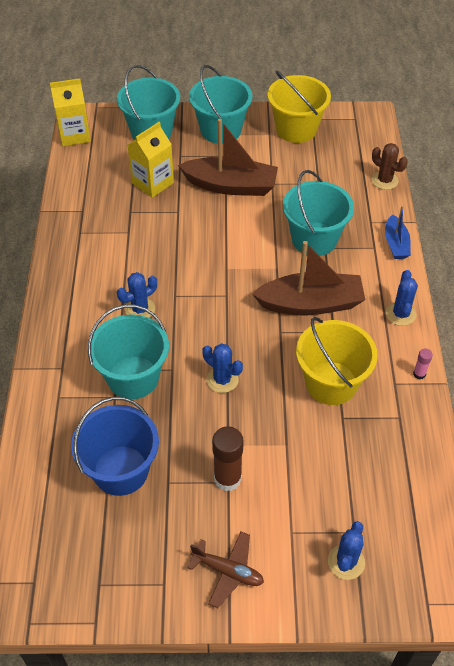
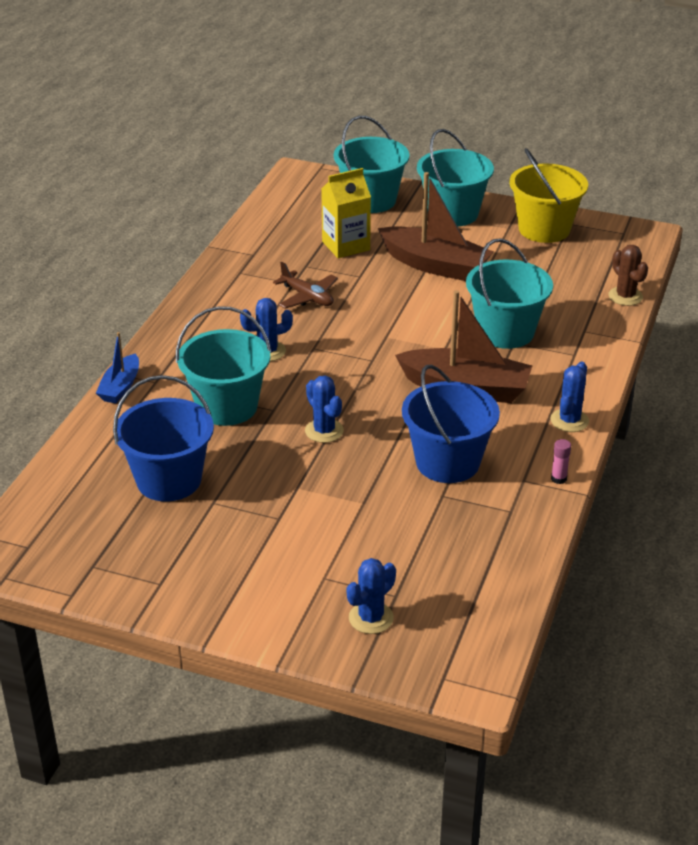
camera: 20 degrees right, 15 degrees down
(74, 135) = (282, 187): yellow carton -> none
(227, 478) = (280, 515): brown glue stick -> none
(228, 571) = (235, 591): brown plane -> brown plane (307, 297)
(331, 383) = (447, 462): yellow bucket -> blue bucket
(396, 244) = (603, 356): blue boat -> blue boat (120, 387)

